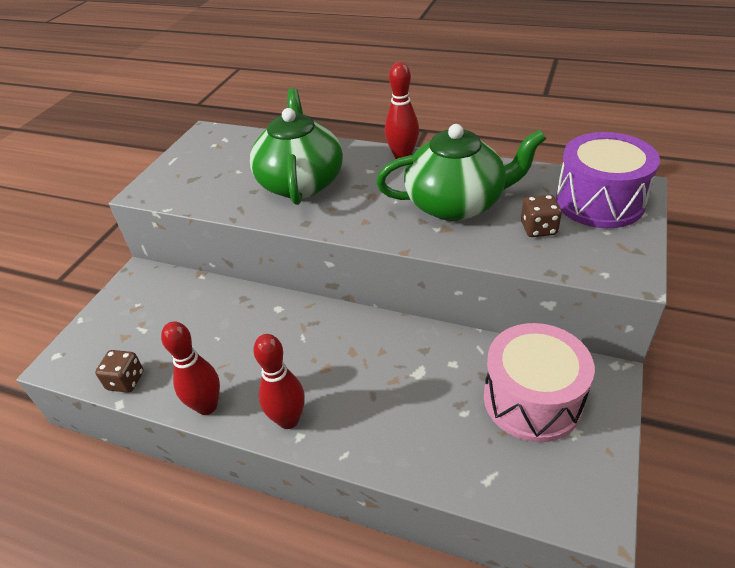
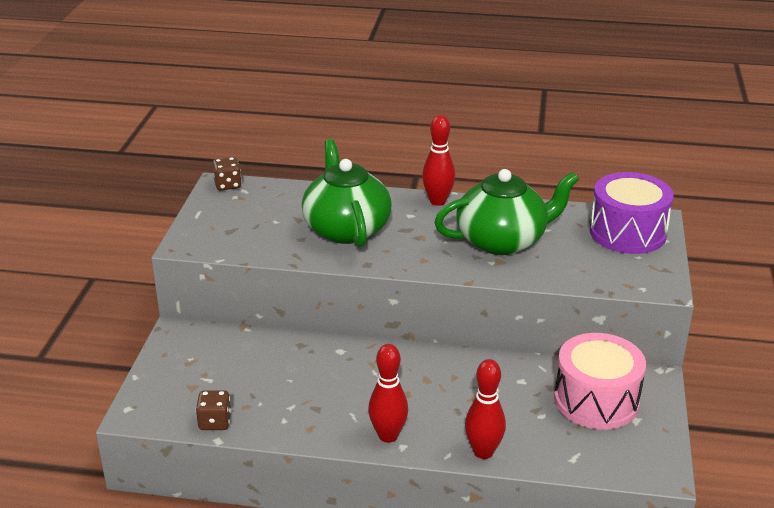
camera: 15 degrees left, 10 degrees down
(207, 406) = (306, 433): red bowling pin -> red bowling pin (483, 452)
(538, 229) = (580, 257): brown dice -> brown dice (227, 185)

